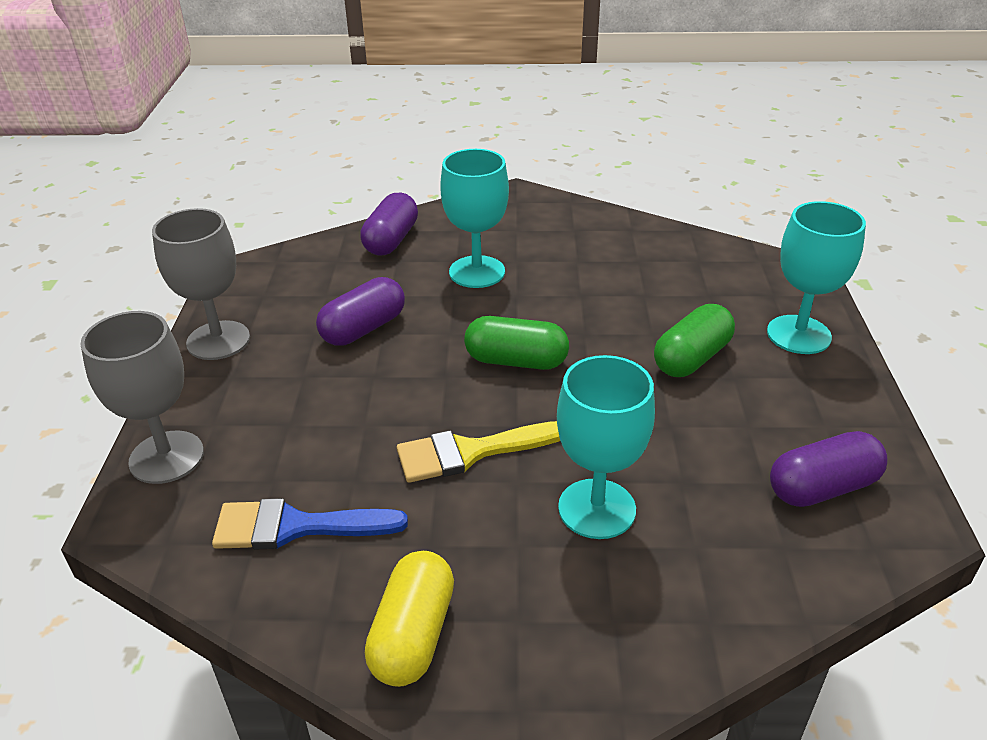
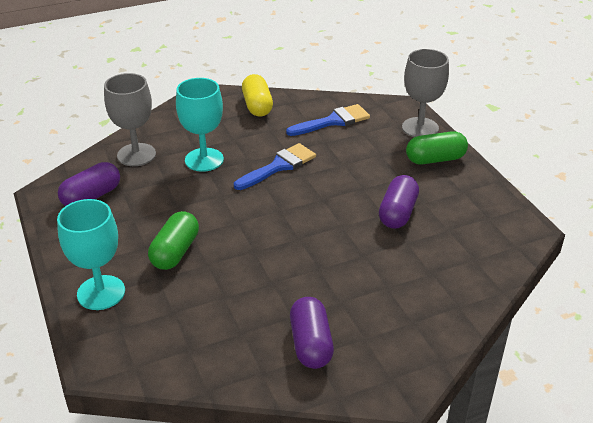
camera: 155 degrees right, 0 degrees up
(218, 340) = (473, 182): grey goblet -> grey goblet (136, 155)
(391, 240) = (455, 292): purple capsule -> purple capsule (311, 344)
(470, 452) = (279, 166): yellow brush -> blue brush
(477, 272) = (362, 280): turquoise goblet -> none
(516, 361) = (286, 219): green capsule -> green capsule (435, 159)

